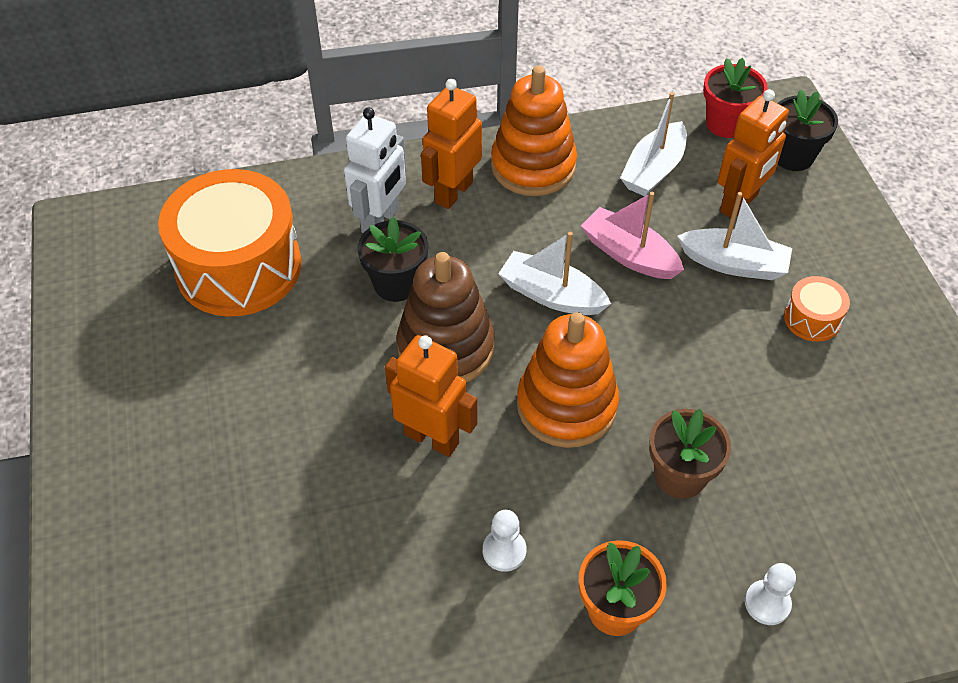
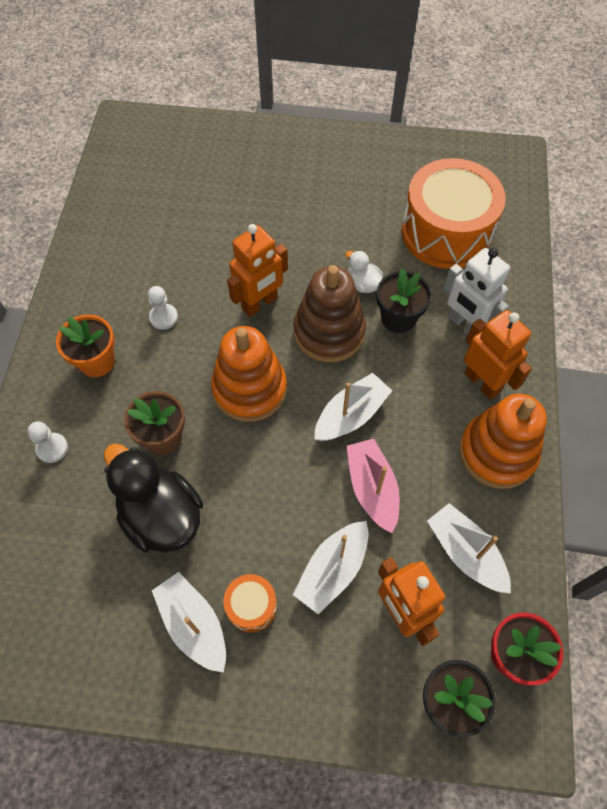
camera: 110 degrees right, 10 degrees up
(356, 332) = (363, 284): none -> white duck
(629, 254) = (372, 488): pink boat -> pink boat turned 75 degrees counterclockwise
(774, 437) = (161, 516): none -> black duck
(863, 361) = (193, 624): none -> white boat

